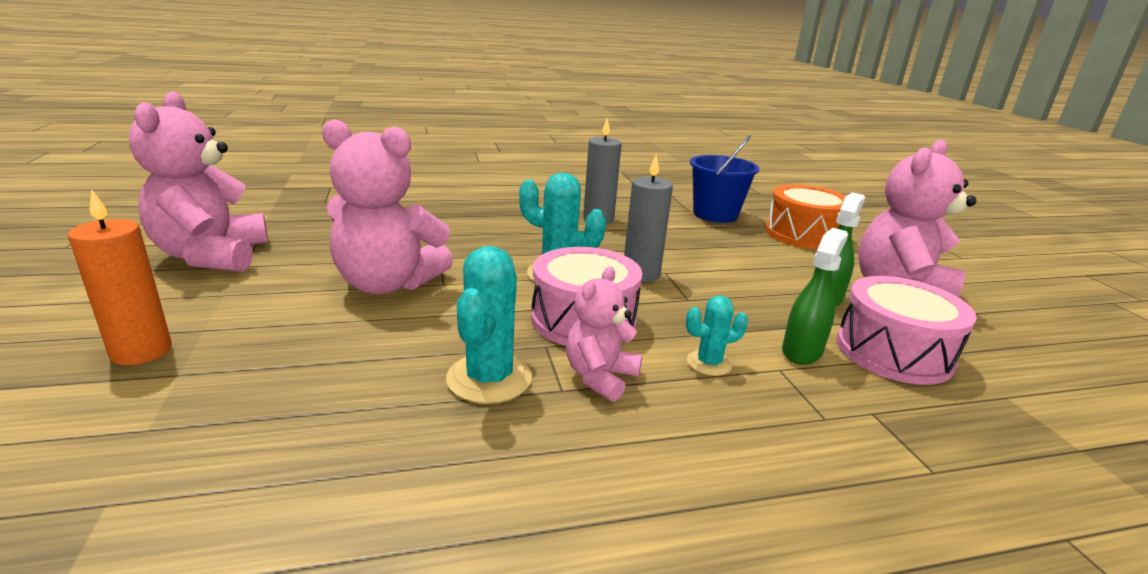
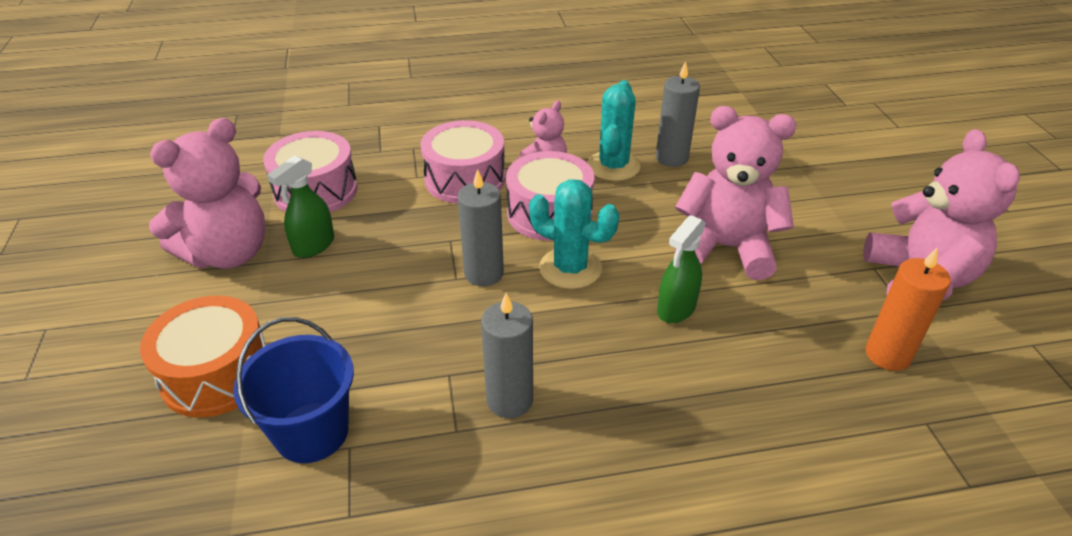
camera: 175 degrees left, 15 degrees up
(141, 351) = (840, 179): orange candle -> orange candle (887, 355)
(386, 391) = (671, 158): none -> grey candle
(709, 363) = (465, 179): turquoise cactus -> pink drum
(802, 351) = (388, 190): green spray bottle -> green spray bottle (676, 309)

